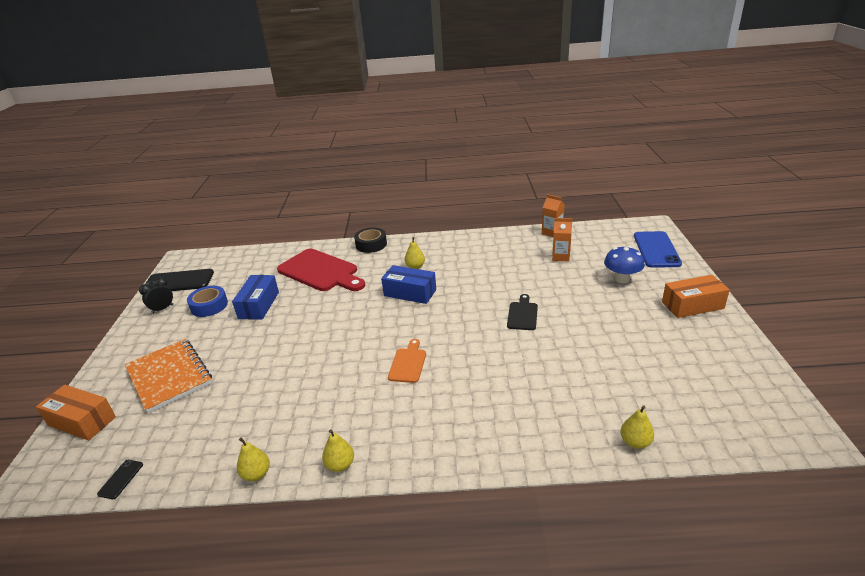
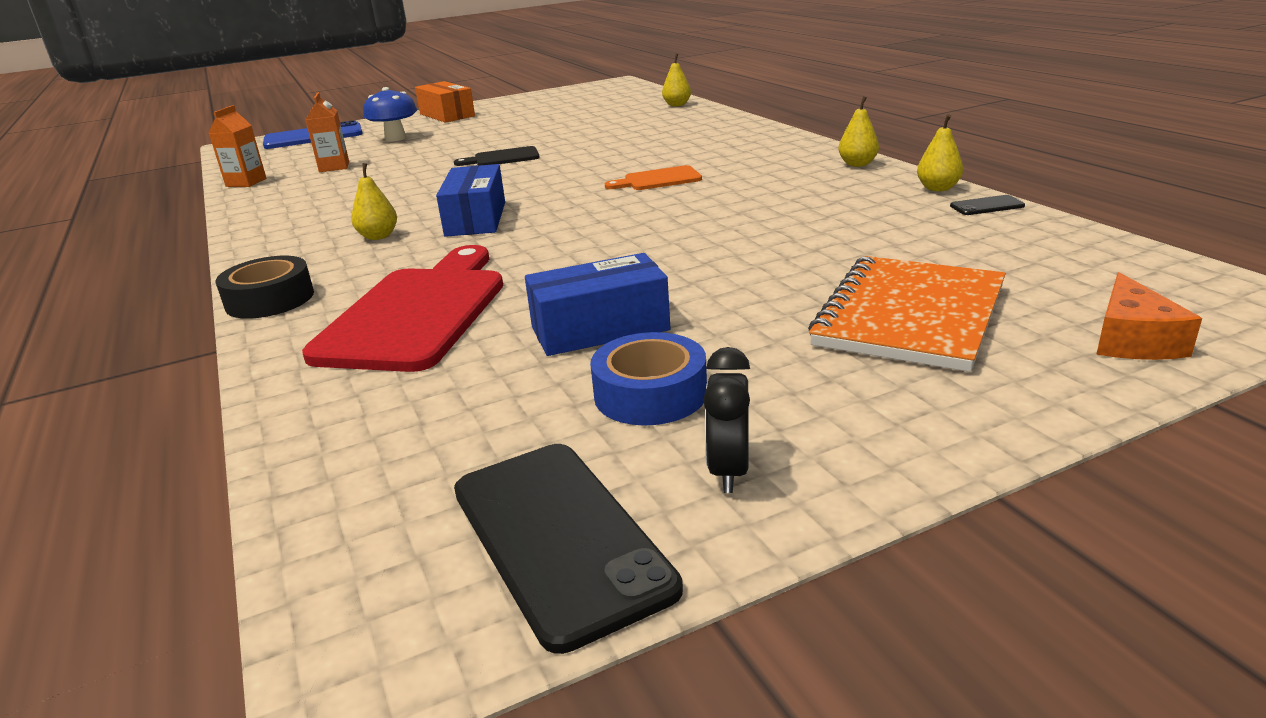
camera: 115 degrees left, 5 degrees down
(82, 421) = (1132, 340): orange box -> orange cheese
(121, 479) = (1104, 248): black phone -> black phone (986, 206)
(162, 309) = (728, 471): black clock -> black clock turned 75 degrees clockwise

